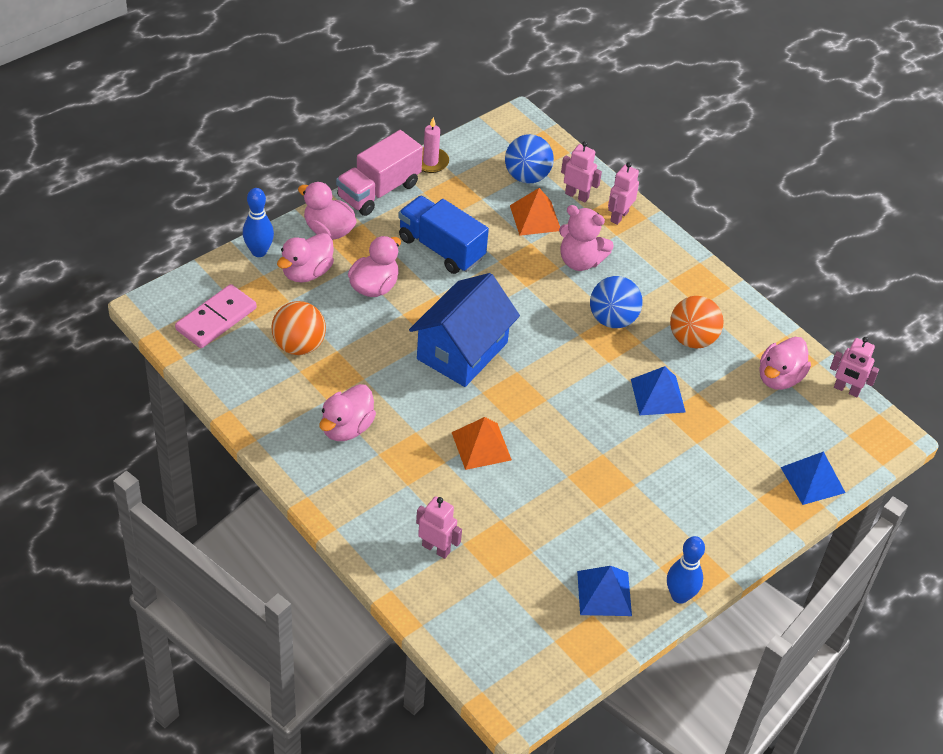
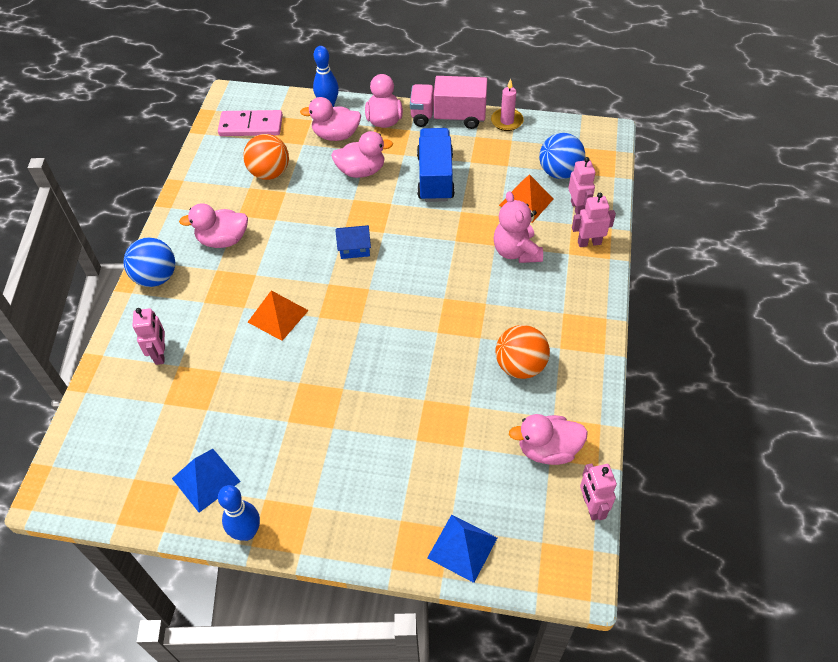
camera: 55 degrees right, 5 degrees up
(462, 351) = (354, 248): blue house -> blue house, size x0.44
(612, 319) = (482, 307): blue ball -> blue ball (156, 277)
(657, 395) = (437, 383): blue pyramid -> none

